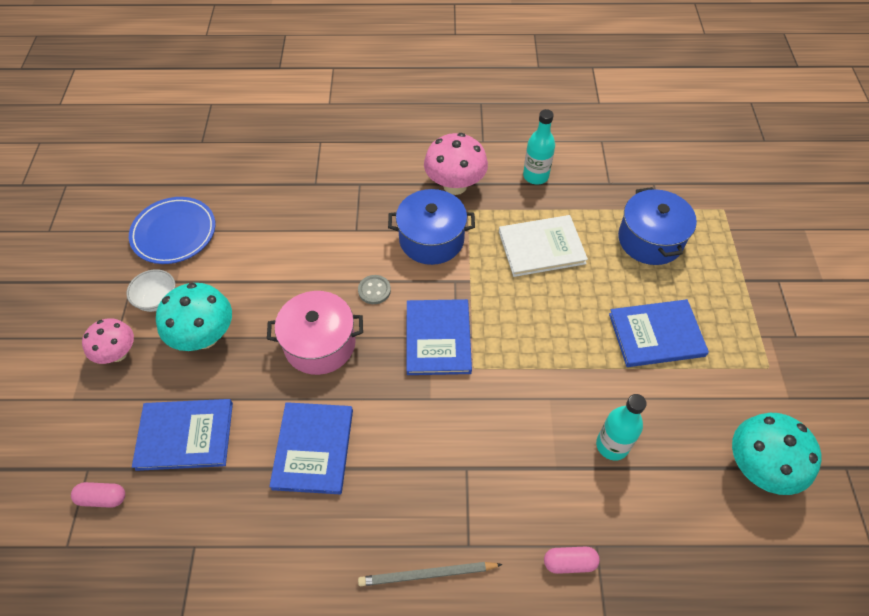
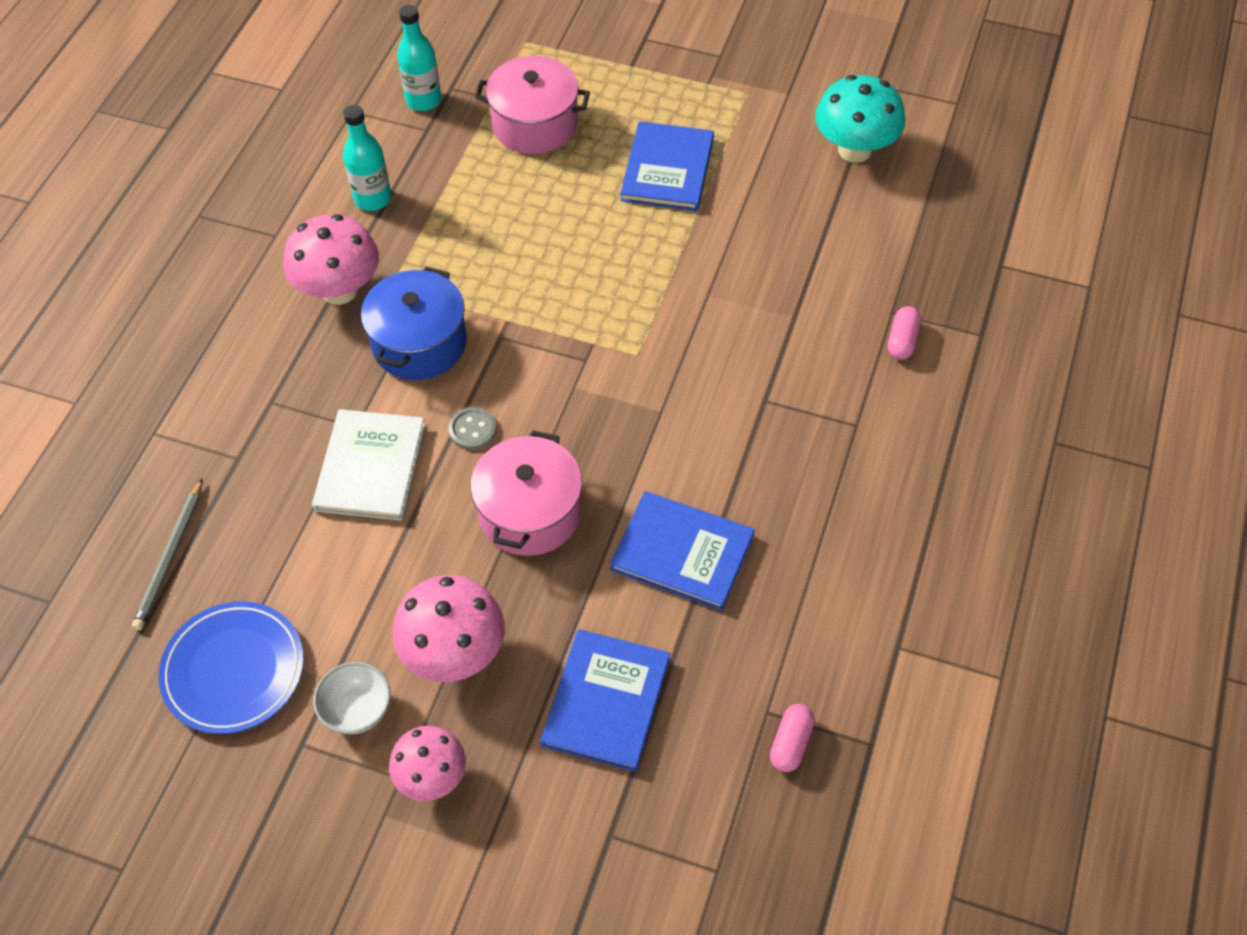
camera: 70 degrees left, 0 degrees up
(102, 498) = (662, 818): pink capsule -> pink capsule (790, 743)
(205, 337) = (454, 654): turquoise mushroom -> pink mushroom
(427, 574) = (876, 472): grey pencil -> grey pencil (170, 557)
(438, 338) = (579, 379): blue book -> none
(541, 247) = (493, 231): white book -> white book (370, 467)
(612, 445) = (786, 258): turquoise bottle -> turquoise bottle (423, 100)
(650, 240) = (535, 124): blue pot -> pink pot

